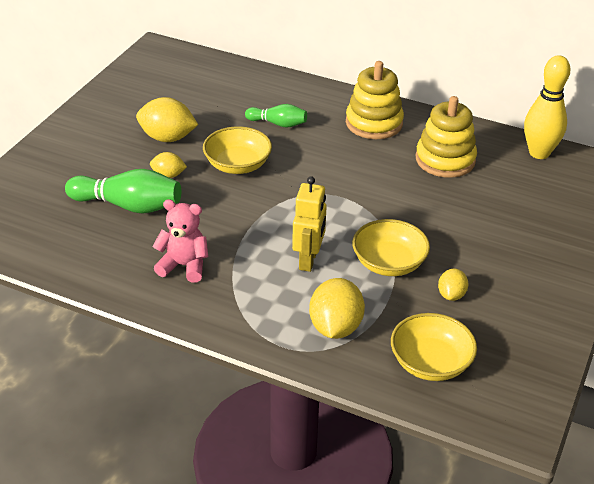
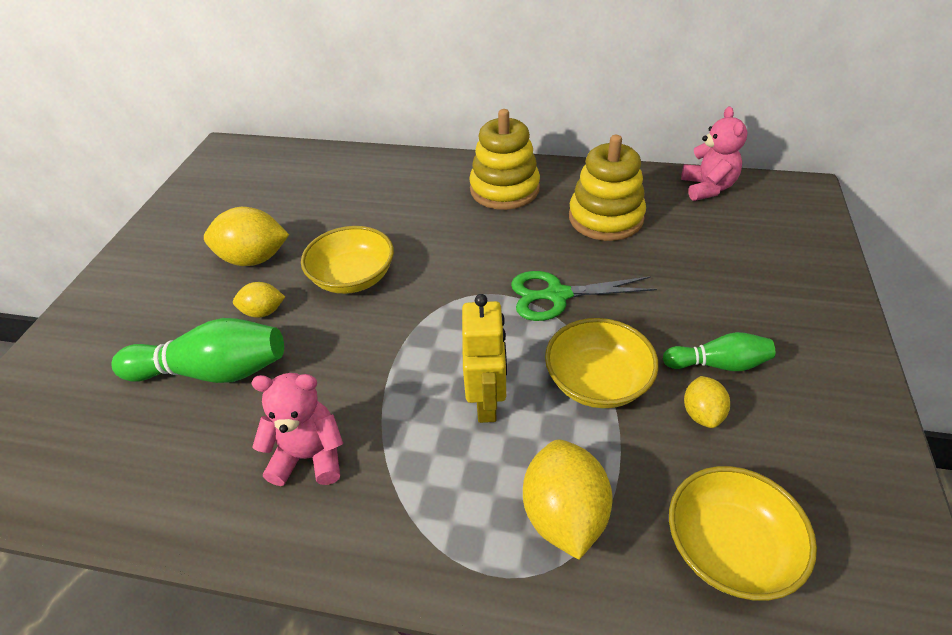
camera: 10 degrees left, 5 degrees up
(278, 124) = (390, 212): green bowling pin -> green bowling pin (718, 364)
(383, 206) = (556, 295): none -> green scissors
(539, 153) = (707, 188): yellow bowling pin -> pink teddy bear

